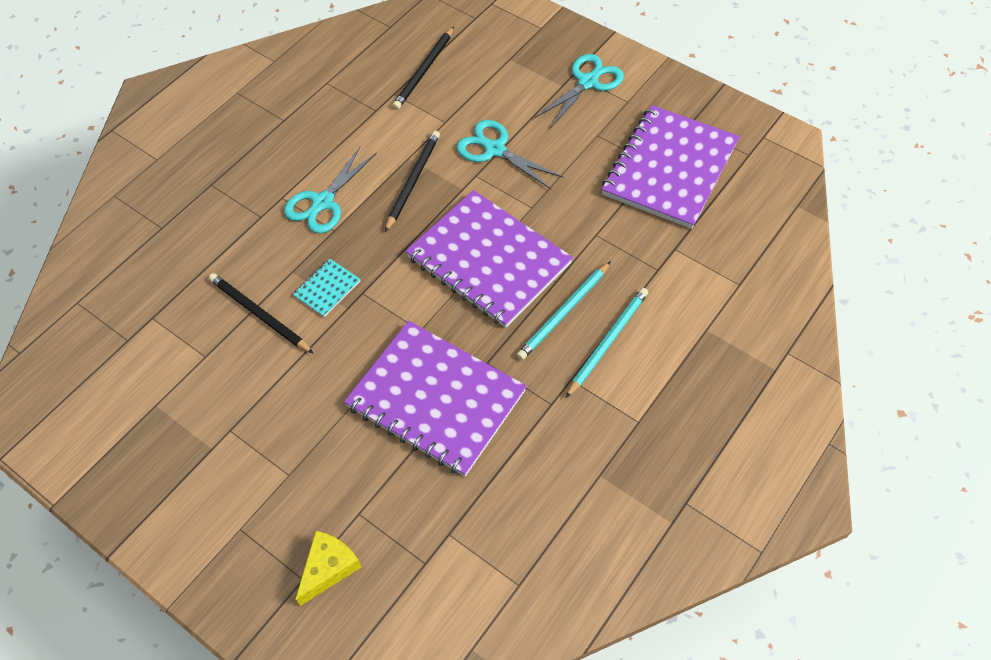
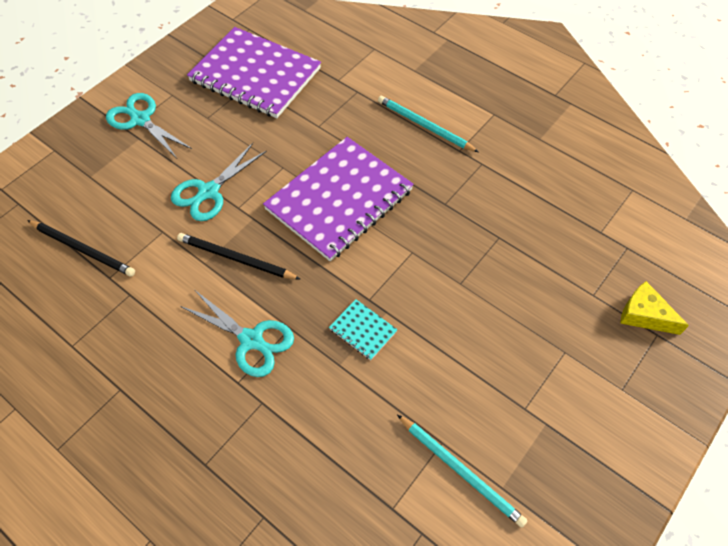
camera: 90 degrees left, 0 degrees up
(259, 314) = (391, 392): black pencil -> none
(436, 399) = (482, 240): purple notebook -> none
(563, 313) = (397, 151): turquoise pencil -> turquoise pencil (461, 471)

